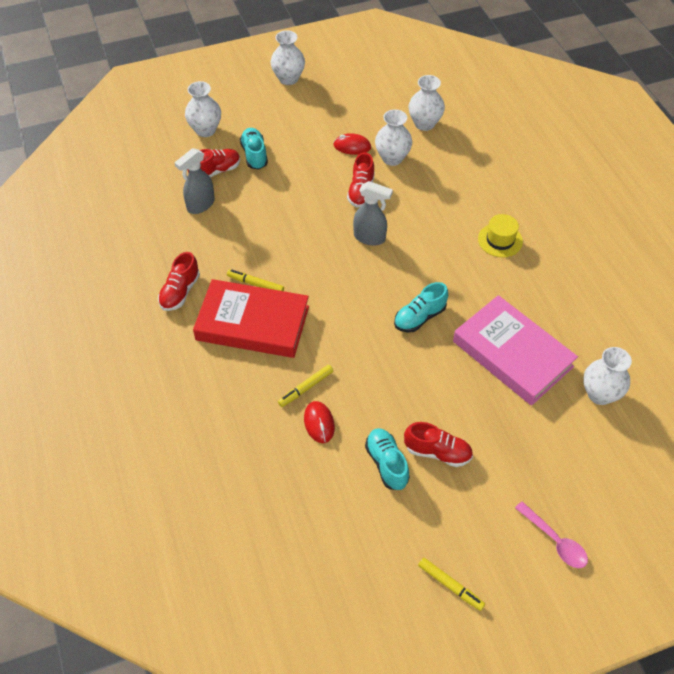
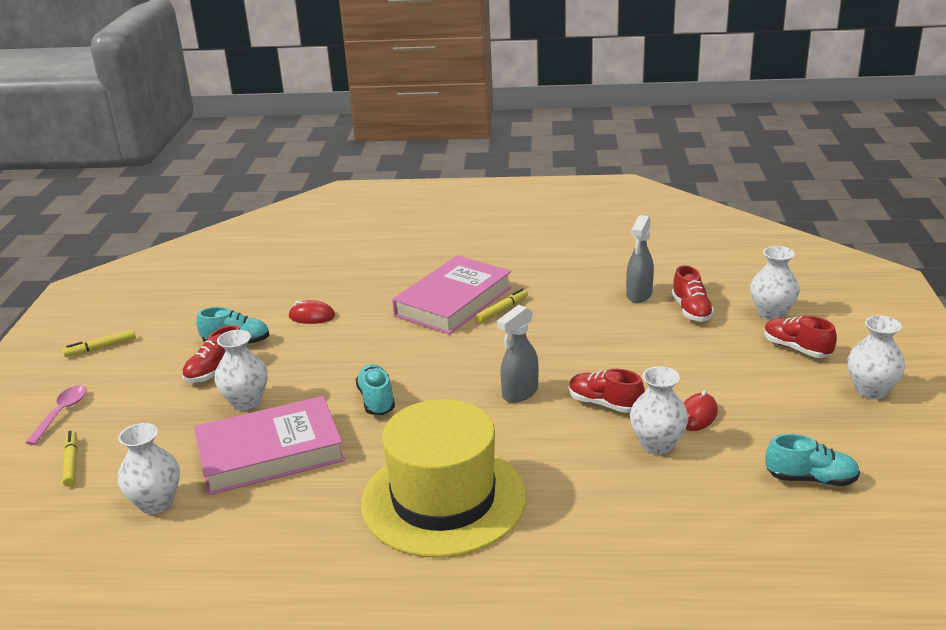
camera: 115 degrees right, 25 degrees down
(180, 292) = (522, 271): red shoe -> red shoe (796, 348)
(200, 205) = (639, 295): grey spray bottle -> grey spray bottle turned 135 degrees counterclockwise
(252, 323) = (453, 301): red book -> pink book
(254, 155) = (710, 339): turquoise shoe -> turquoise shoe (811, 479)
(305, 388) = (354, 316): yellow marker -> yellow marker (72, 462)
(424, 124) = (724, 496): white vase -> white vase (246, 402)
(500, 240) = (443, 499): yellow hat -> yellow hat, size x2.43
(555, 540) = (61, 413): pink spoon -> pink spoon turned 120 degrees clockwise

